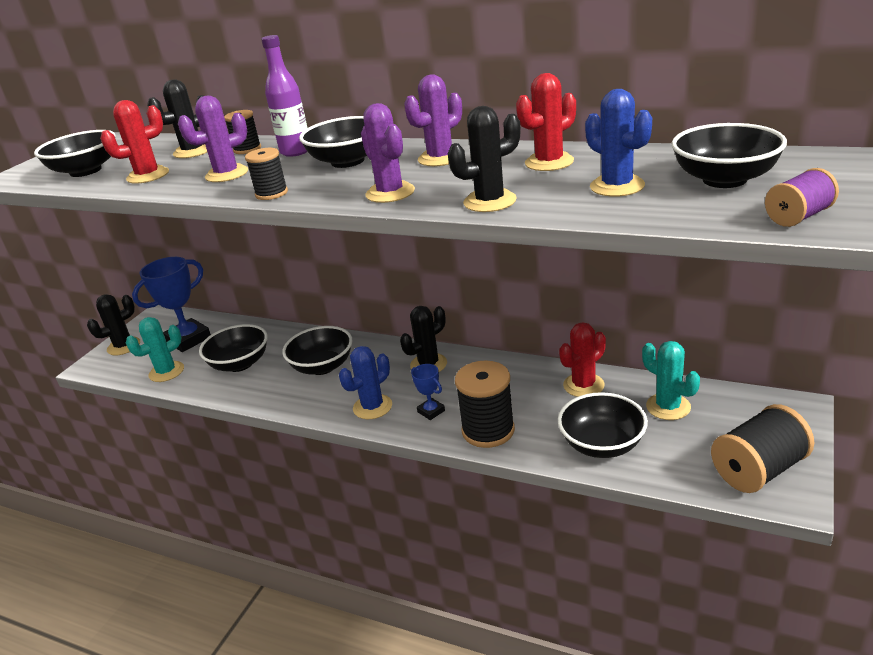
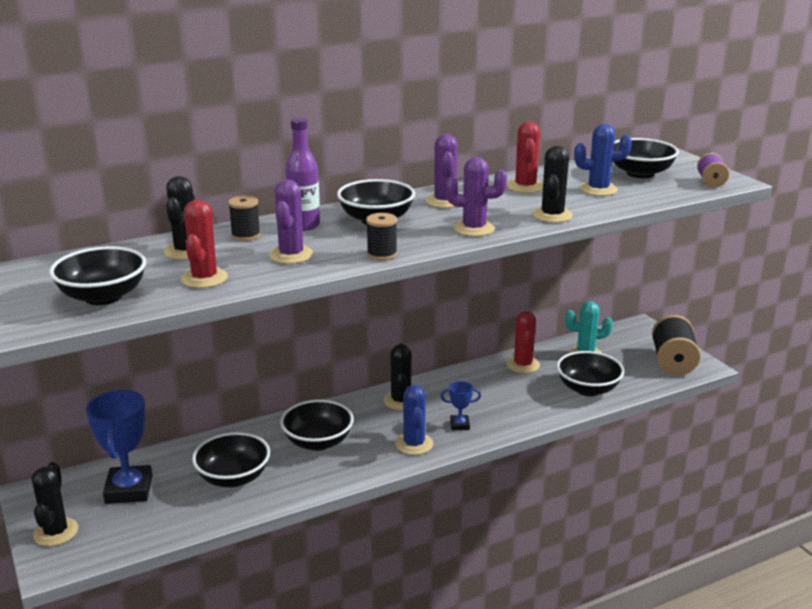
camera: 55 degrees left, 5 degrees down
(166, 372) = (165, 521): turquoise cactus -> none
(488, 430) = (515, 416): black spool -> none

